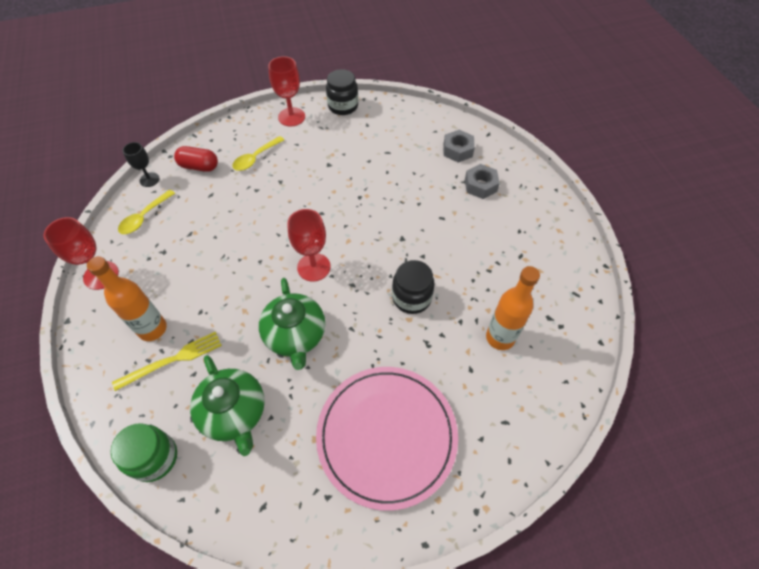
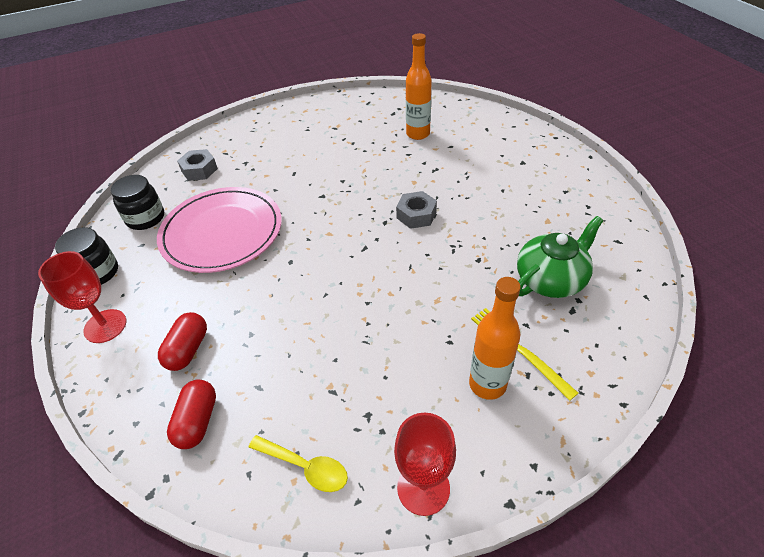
camera: 95 degrees left, 10 degrees down
(149, 179) = (221, 492): black goblet -> none
(154, 458) = (624, 330): green jar -> none
(255, 158) = (188, 350): yellow spoon -> red capsule
(295, 335) = (454, 252): green teapot -> none
(313, 267) = (368, 254): red goblet -> none
(386, 436) = (524, 182): pink plate -> pink plate (222, 232)
(411, 298) = (391, 182): black jar -> black jar (145, 218)
(480, 185) = (251, 153): grey nut -> grey nut (416, 215)

